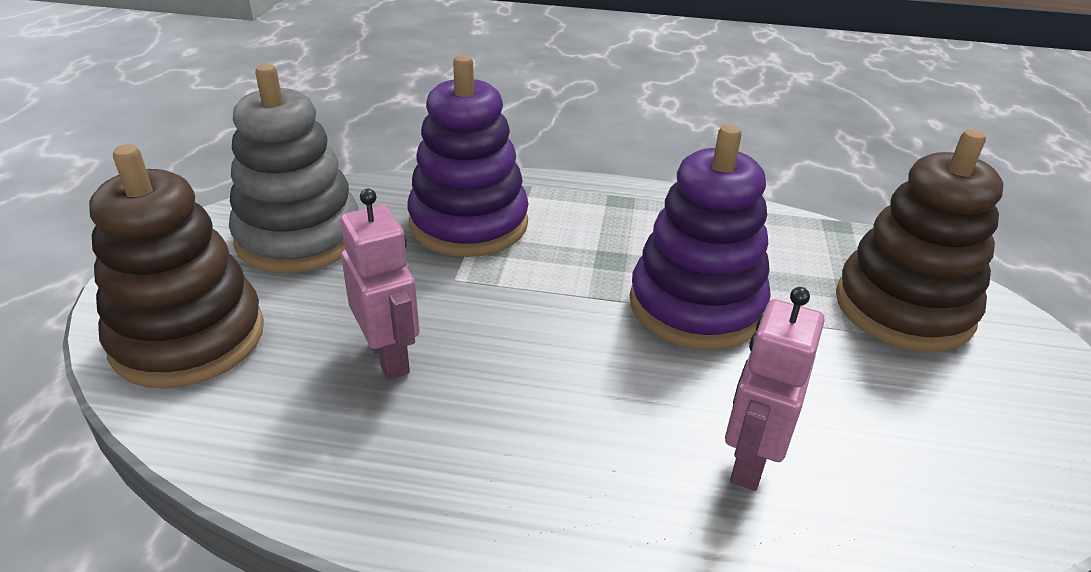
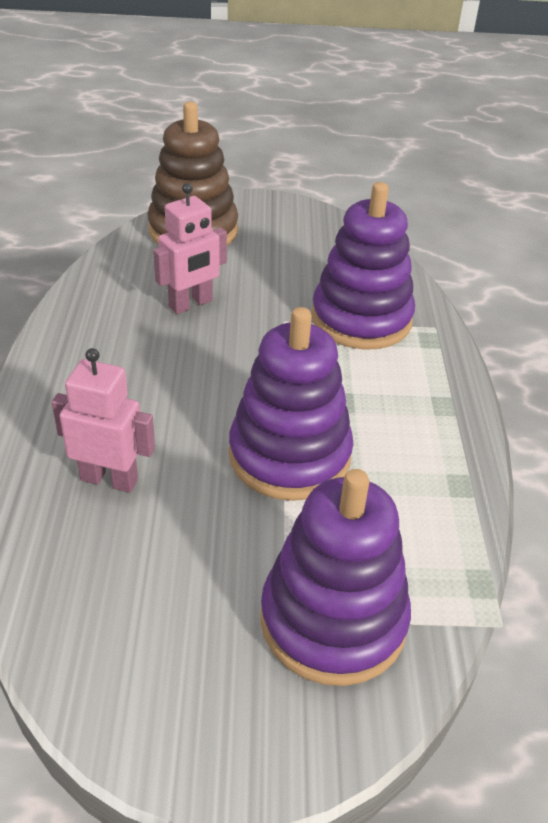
camera: 80 degrees right, 5 degrees up
(299, 238) = (309, 247): grey stacking toy -> none
(903, 308) = (333, 620): brown stacking toy -> purple stacking toy

